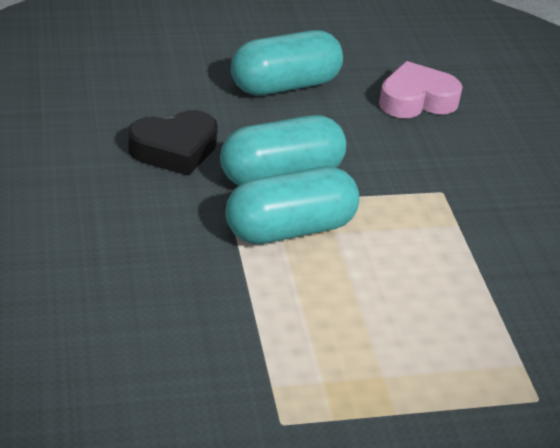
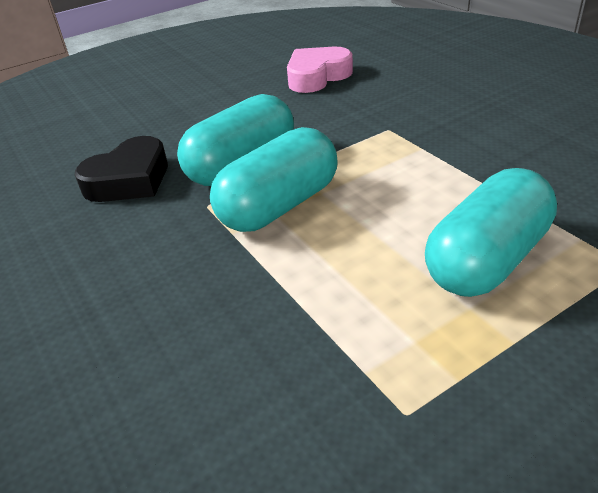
camera: 15 degrees left, 0 degrees up
(285, 85) = (203, 101): turquoise capsule -> turquoise capsule (486, 259)

